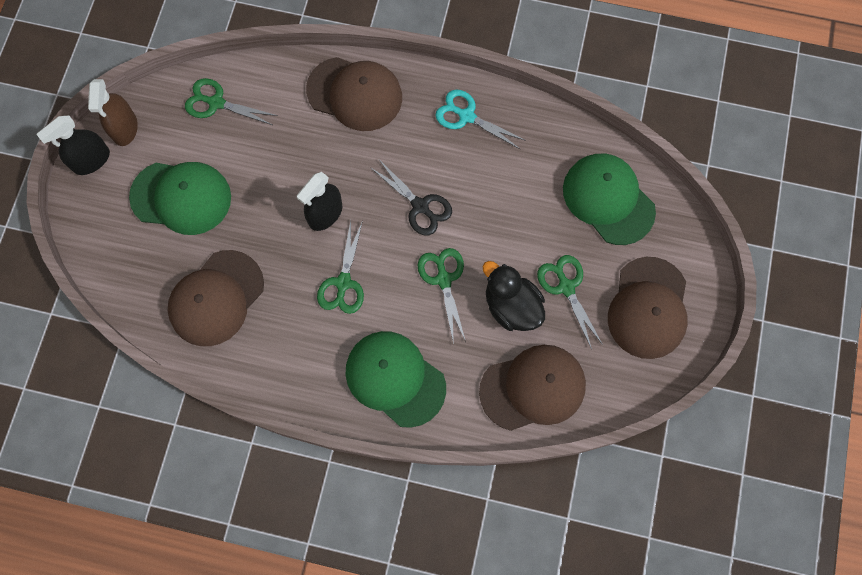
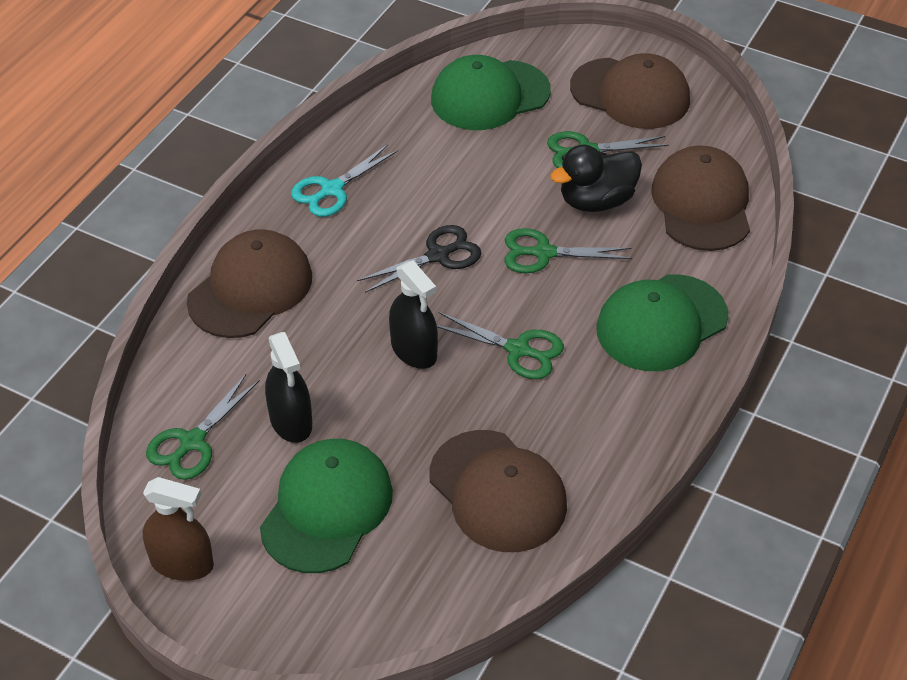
camera: 75 degrees left, 25 degrees down
(91, 160) = (218, 616): black spray bottle -> black spray bottle (291, 421)

